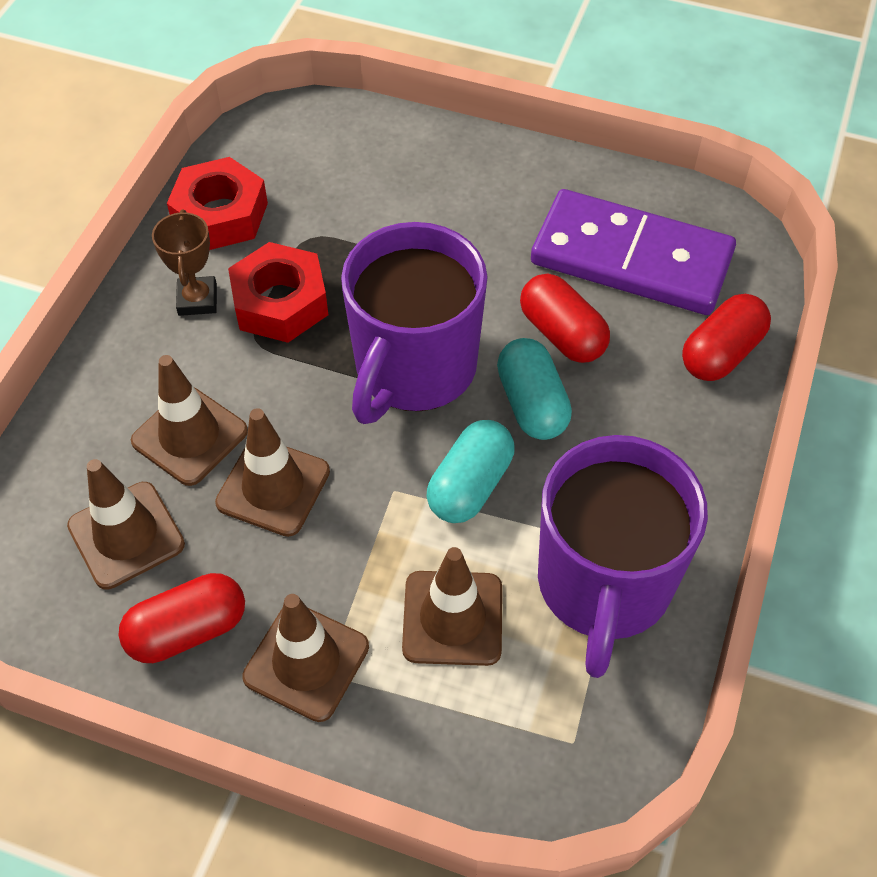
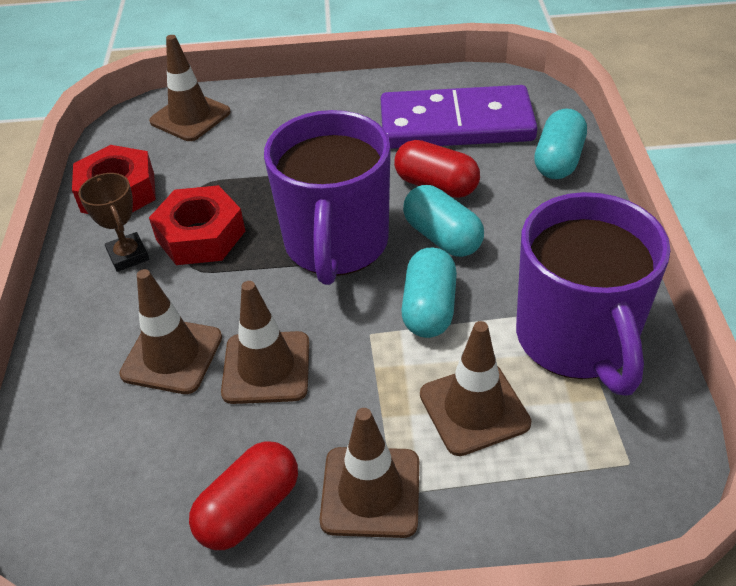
camera: 20 degrees left, 10 degrees down
(126, 535) = (152, 453): brown traffic cone -> brown traffic cone (190, 117)
(721, 353) = (558, 160): red capsule -> turquoise capsule

